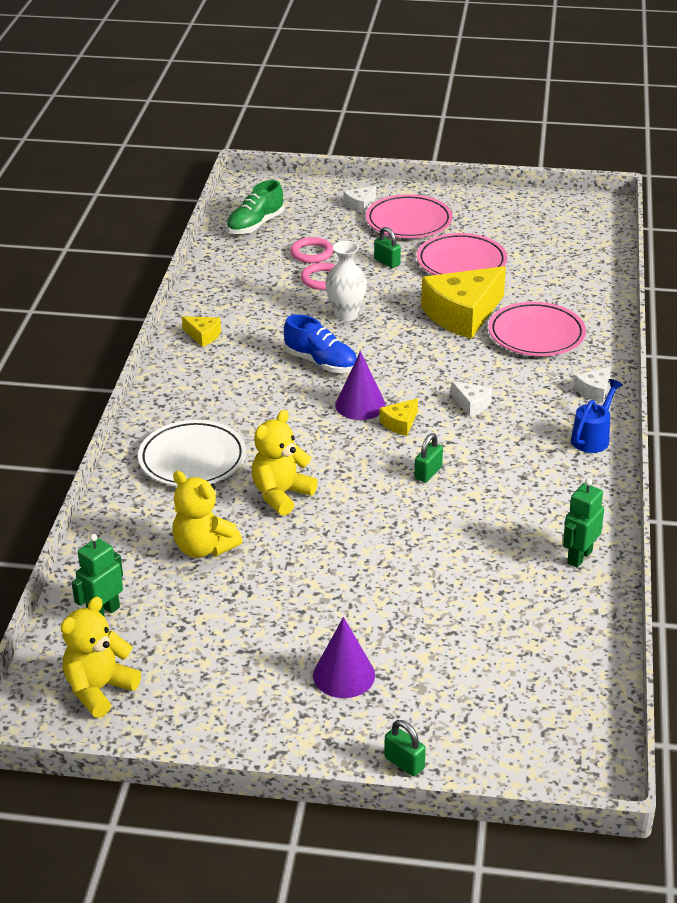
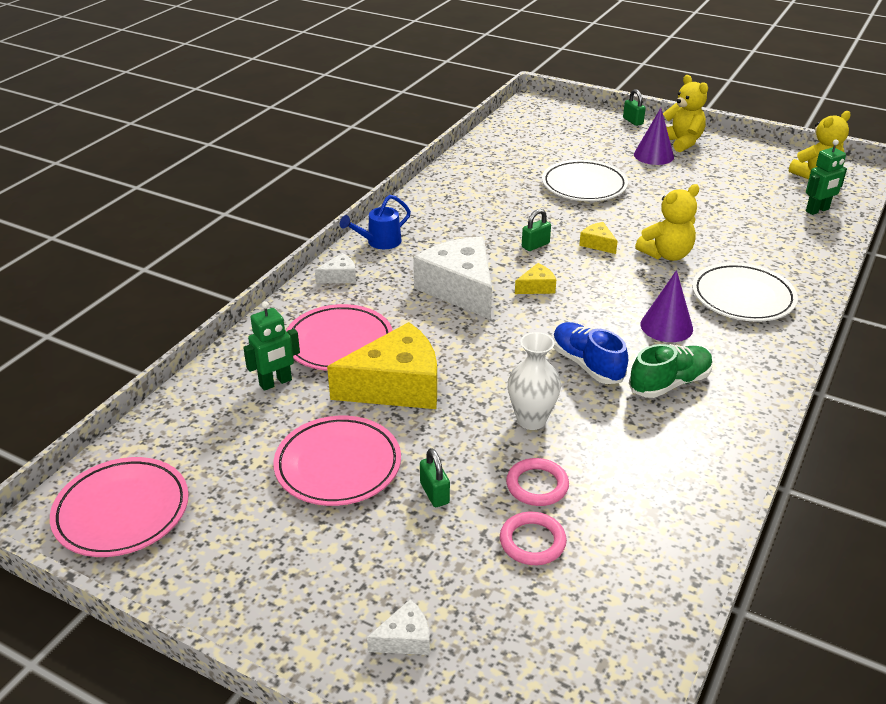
camera: 160 degrees left, 0 degrees up
(203, 336) = (718, 432): yellow cheese -> yellow cheese (597, 244)
(204, 548) = (738, 232): yellow teddy bear -> yellow teddy bear (681, 142)
(255, 225) = (601, 639): green shoe -> green shoe (669, 383)
(360, 405) = (565, 311): purple cone -> purple cone (666, 326)
(409, 222) = (353, 570): pink plate -> pink plate (122, 511)
(417, 582) = (584, 186): none -> white plate
(471, 404) = (460, 289): white cheese -> white cheese, size x2.28
(579, 557) = (462, 178): green robot -> green robot (276, 383)

